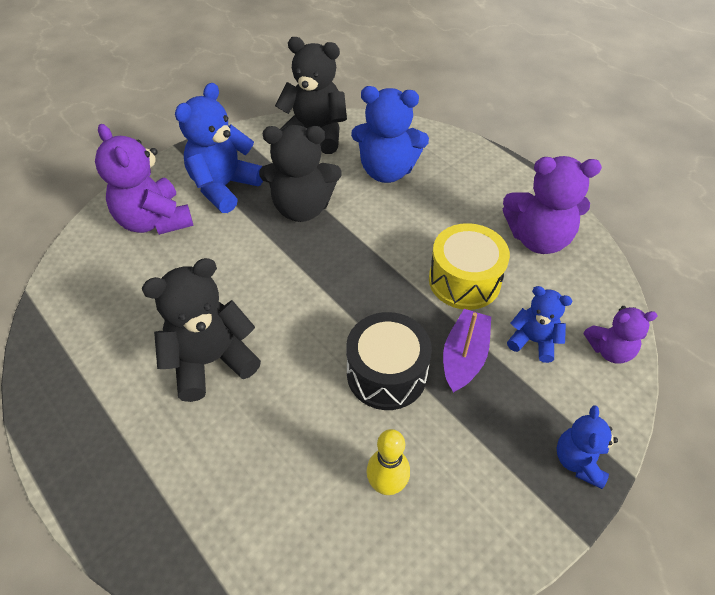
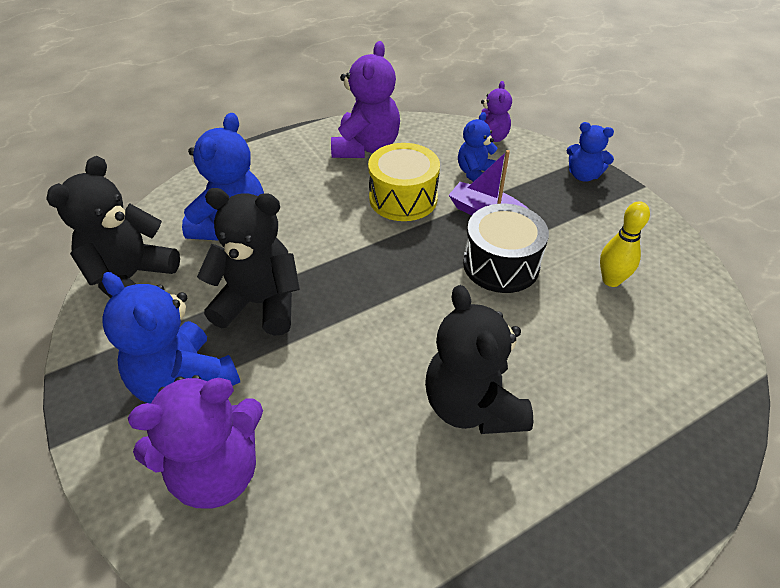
camera: 80 degrees left, 5 degrees down
(302, 208) = (260, 304): black teddy bear -> black teddy bear turned 90 degrees counterclockwise

